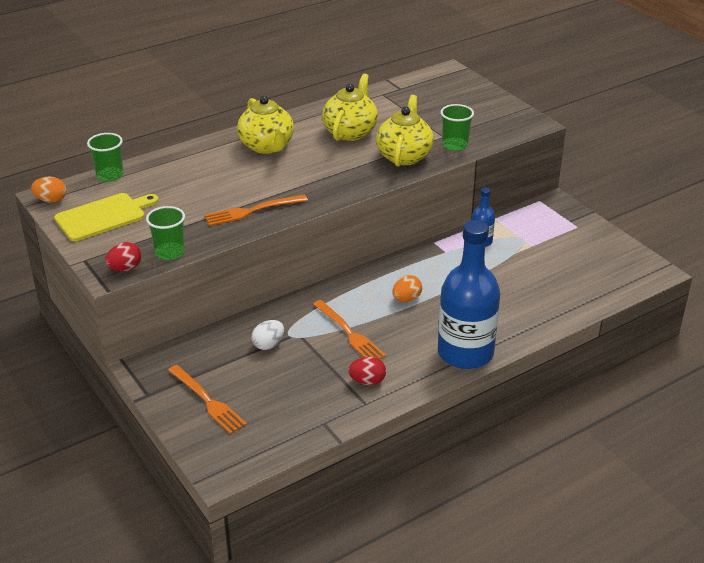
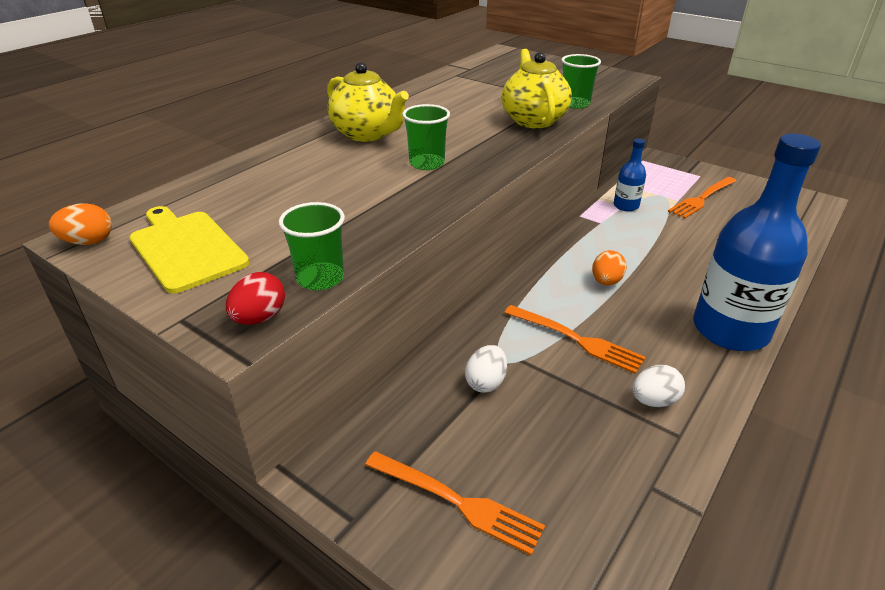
camera: 20 degrees left, 0 degrees up
(104, 216) = (186, 248): yellow cutting board -> yellow cutting board turned 75 degrees counterclockwise
(110, 175) = (172, 195): green cup -> green cup (427, 163)
(252, 211) = (402, 203): orange fork -> orange fork (702, 199)
(350, 132) = (453, 108): yellow teapot -> none
(367, 381) = (654, 401): red egg -> white egg

